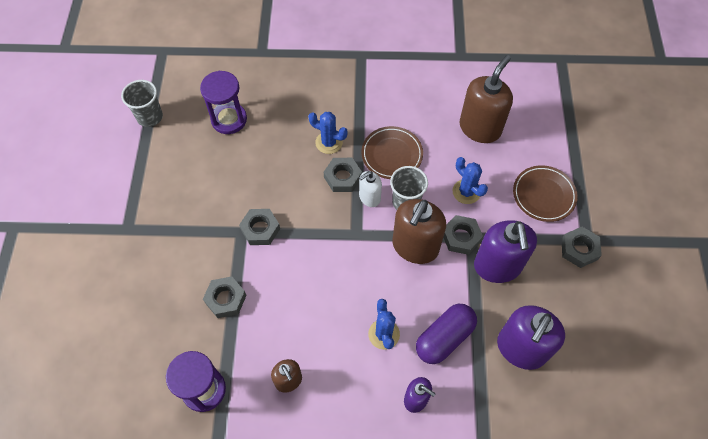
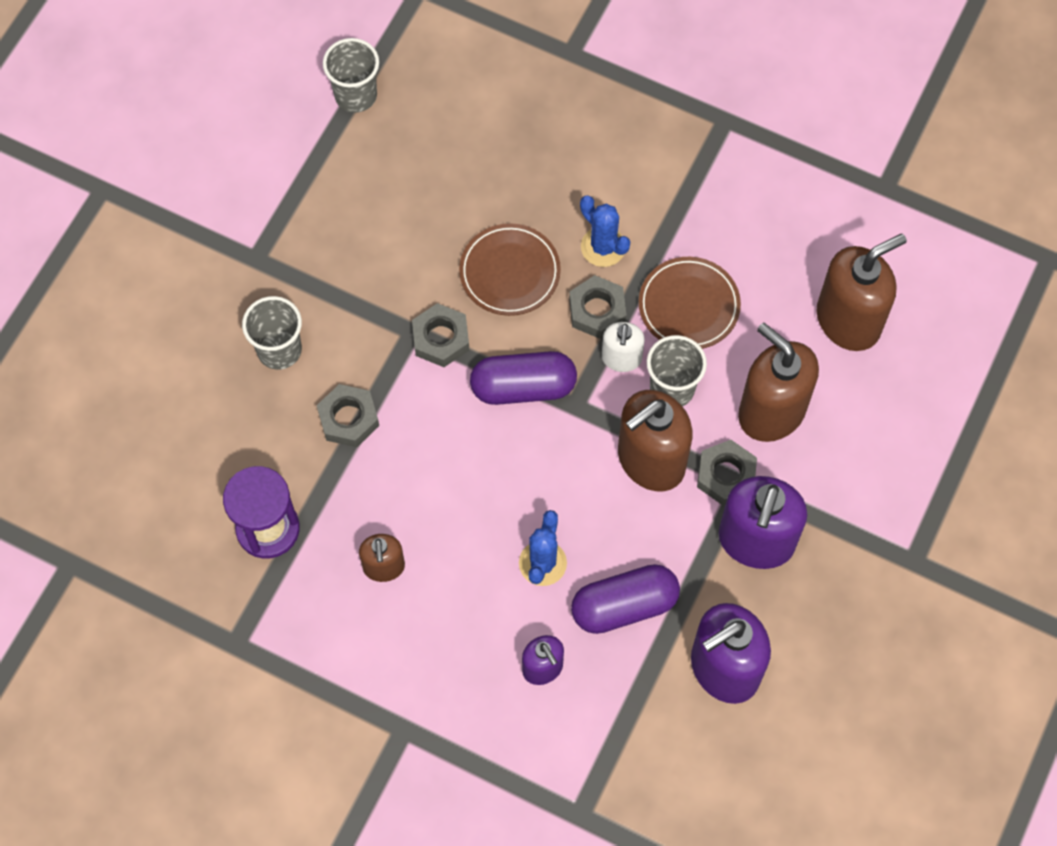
camera: 25 degrees right, 5 degrees up
(164, 276) = (279, 350): none -> grey cup
(229, 119) = (470, 147): purple hourglass -> none
(322, 236) = (523, 387): none -> purple capsule
(369, 197) = (621, 358): white soap dispenser -> white soap dispenser turned 75 degrees counterclockwise
(466, 192) = (771, 411): blue cactus -> brown soap dispenser
(543, 195) = (887, 467): brown plate -> brown plate (510, 272)
(579, 249) = (892, 569): grey nut -> none

